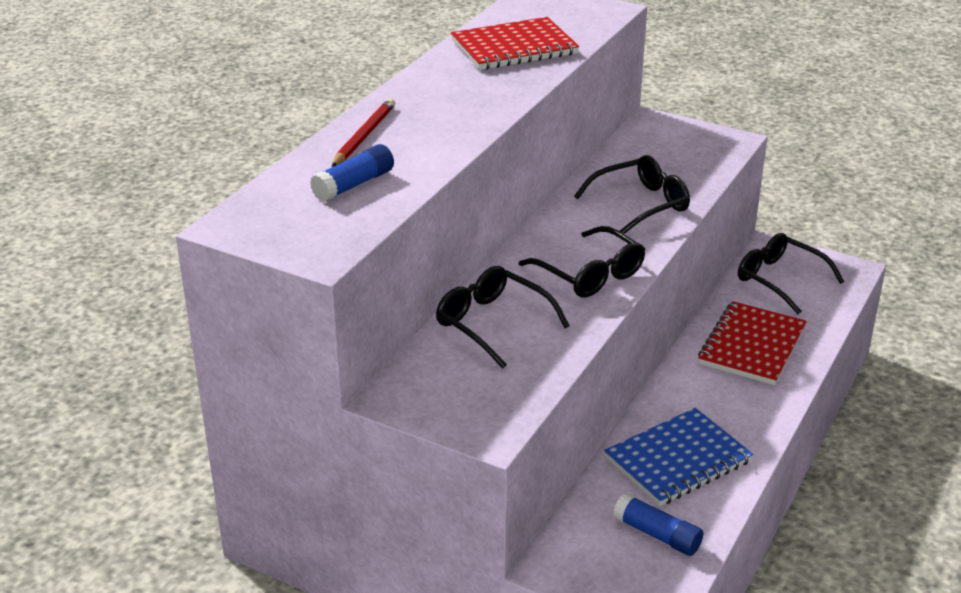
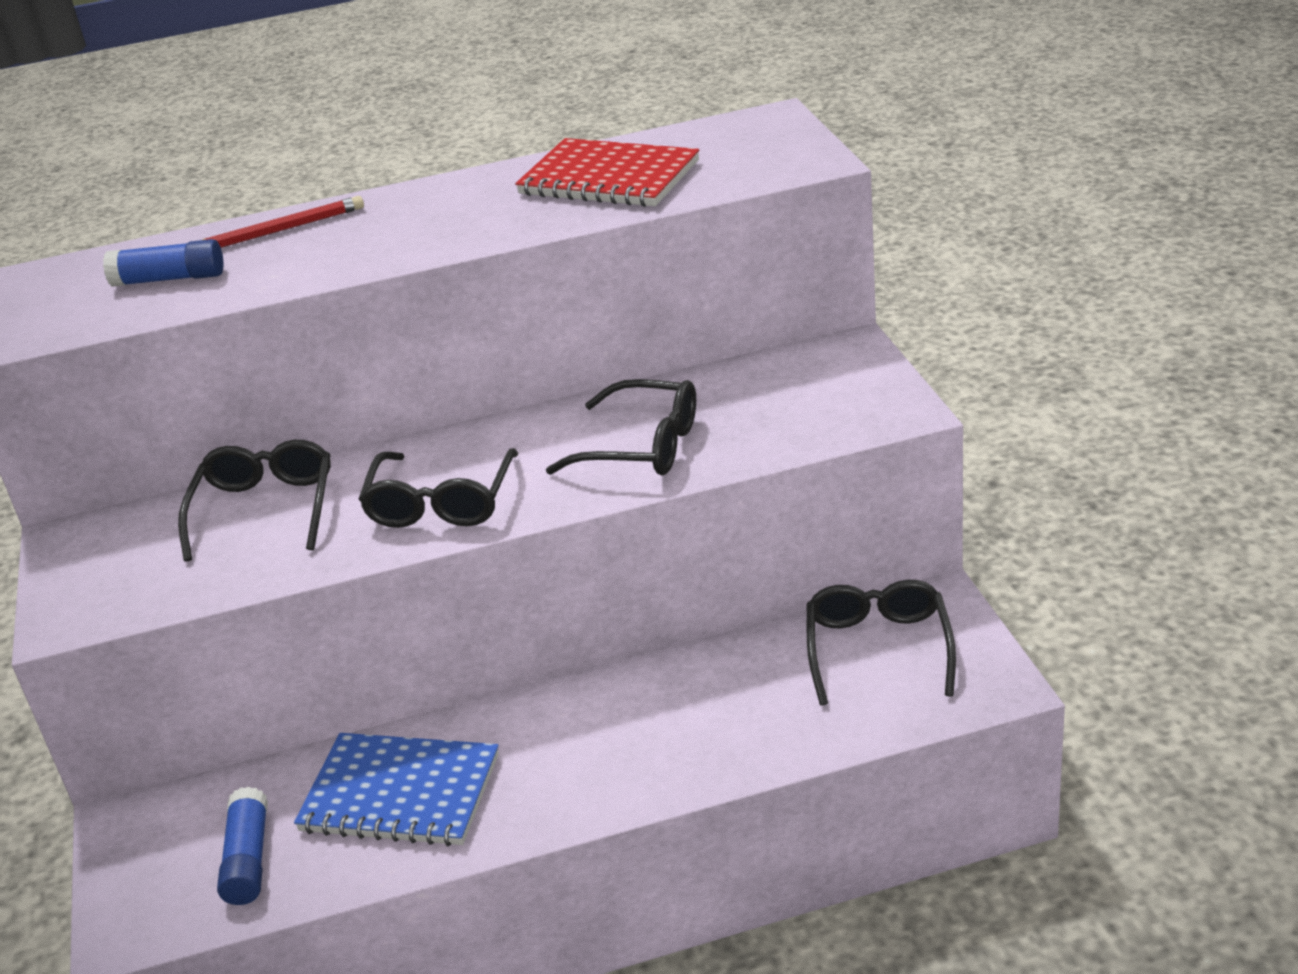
camera: 50 degrees right, 0 degrees up
(752, 346) = (699, 713): red notebook -> none

